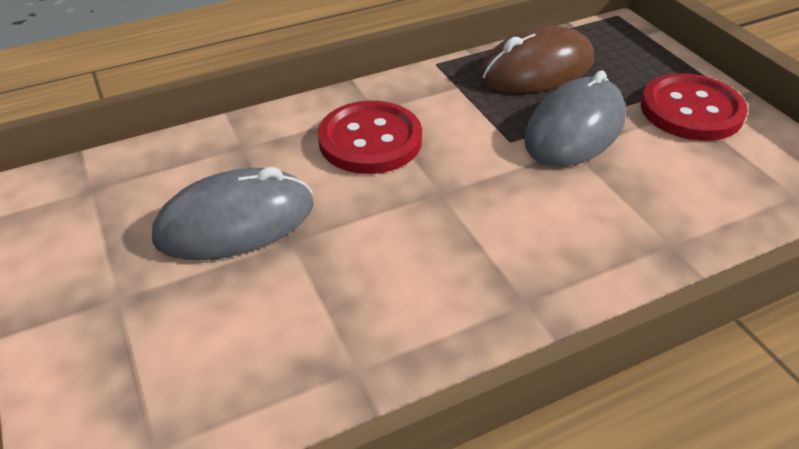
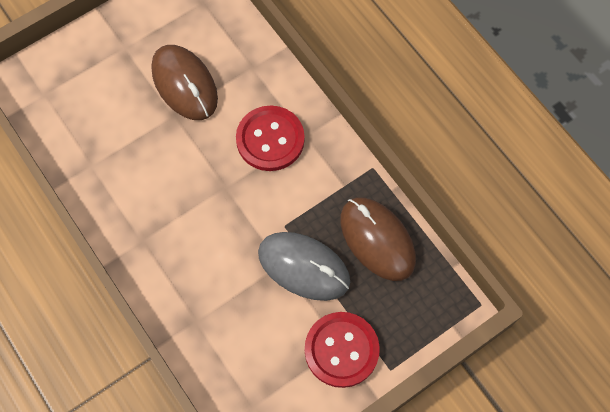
camera: 80 degrees right, 25 degrees up
(235, 222) = (184, 84): grey mouse -> brown mouse

